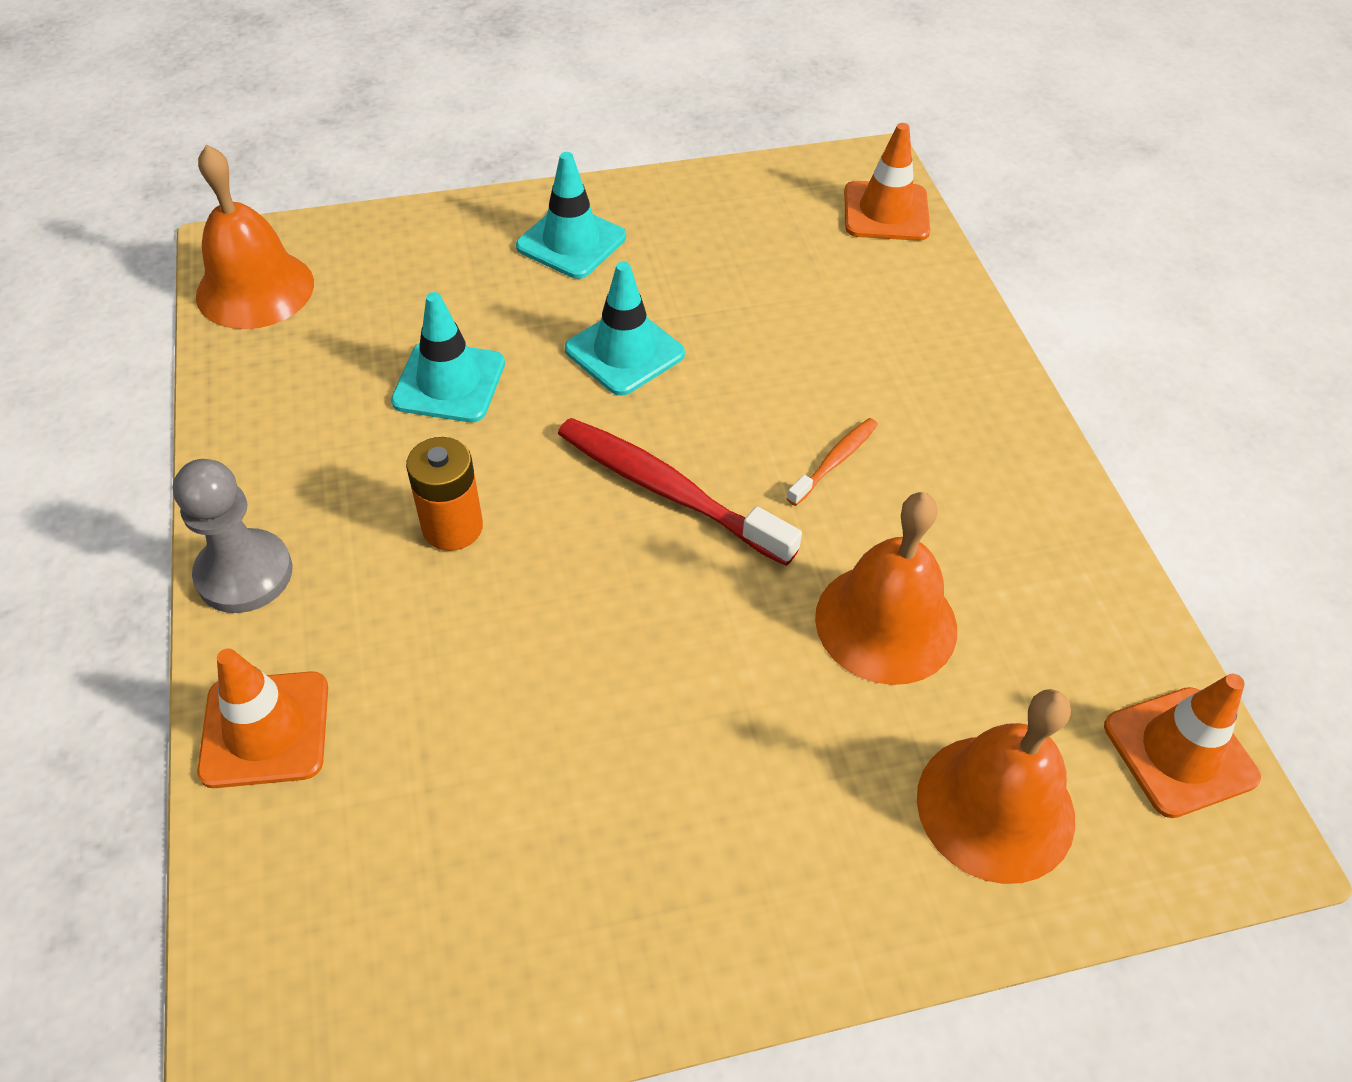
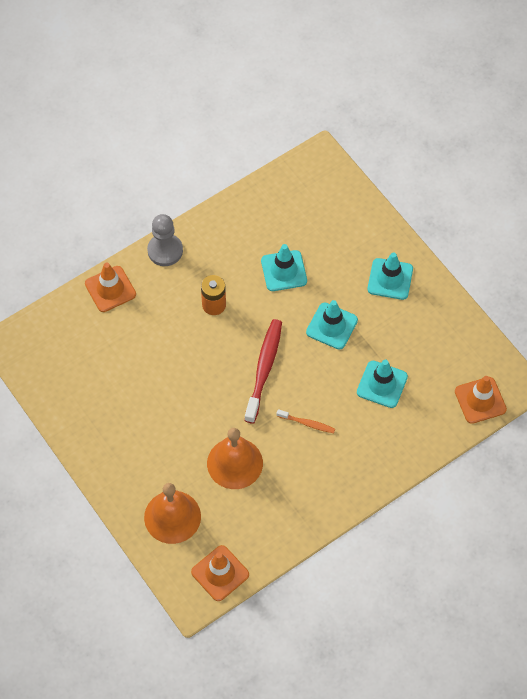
camera: 70 degrees right, 10 degrees up
(255, 289) = (301, 178): orange bell -> none
(794, 323) = (382, 384): none -> turquoise traffic cone

